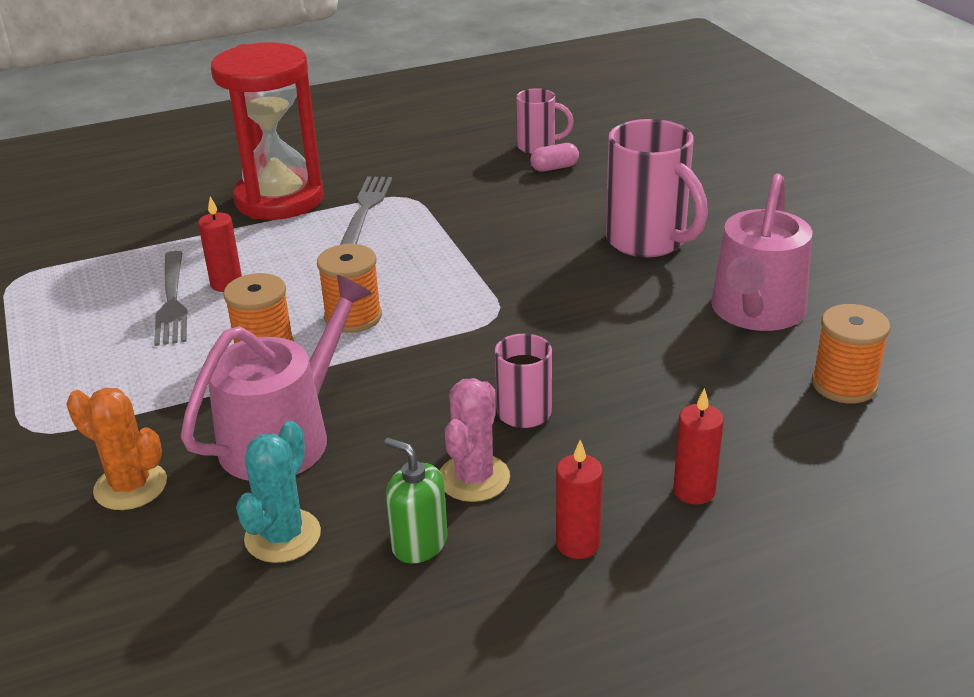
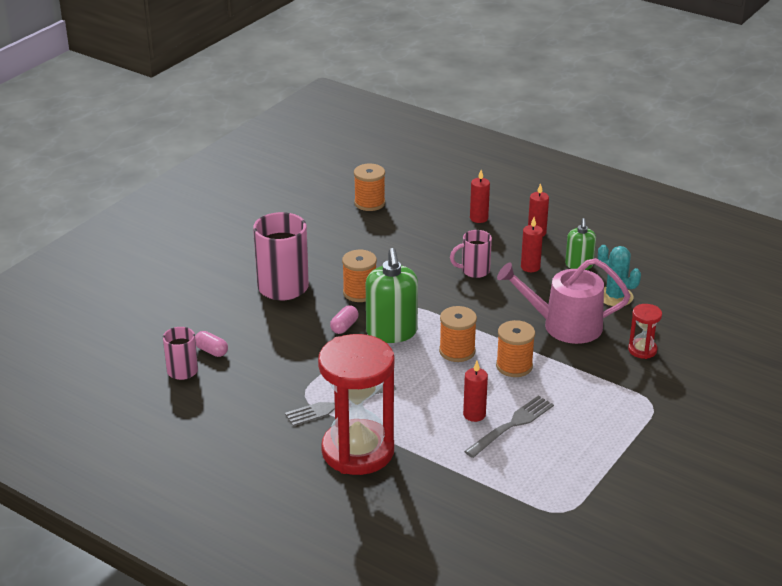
camera: 125 degrees left, 0 degrees up
(130, 486) = (642, 350): orange cactus -> red hourglass
(282, 536) = (615, 297): turquoise cactus -> turquoise cactus turned 60 degrees clockwise
(454, 284) = (391, 332): none -> green soap dispenser
(474, 478) = (530, 267): pink cactus -> red candle
(506, 256) = (344, 326): none -> pink capsule
(573, 290) = (360, 292): none -> orange spool
(756, 312) = (329, 236): pink watering can -> none

